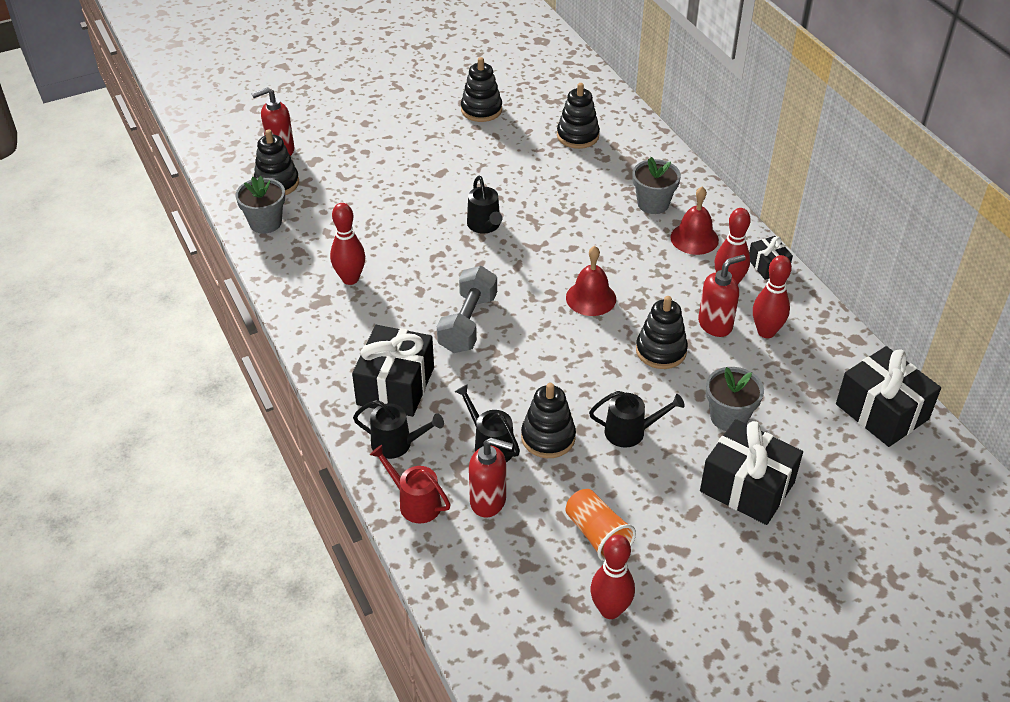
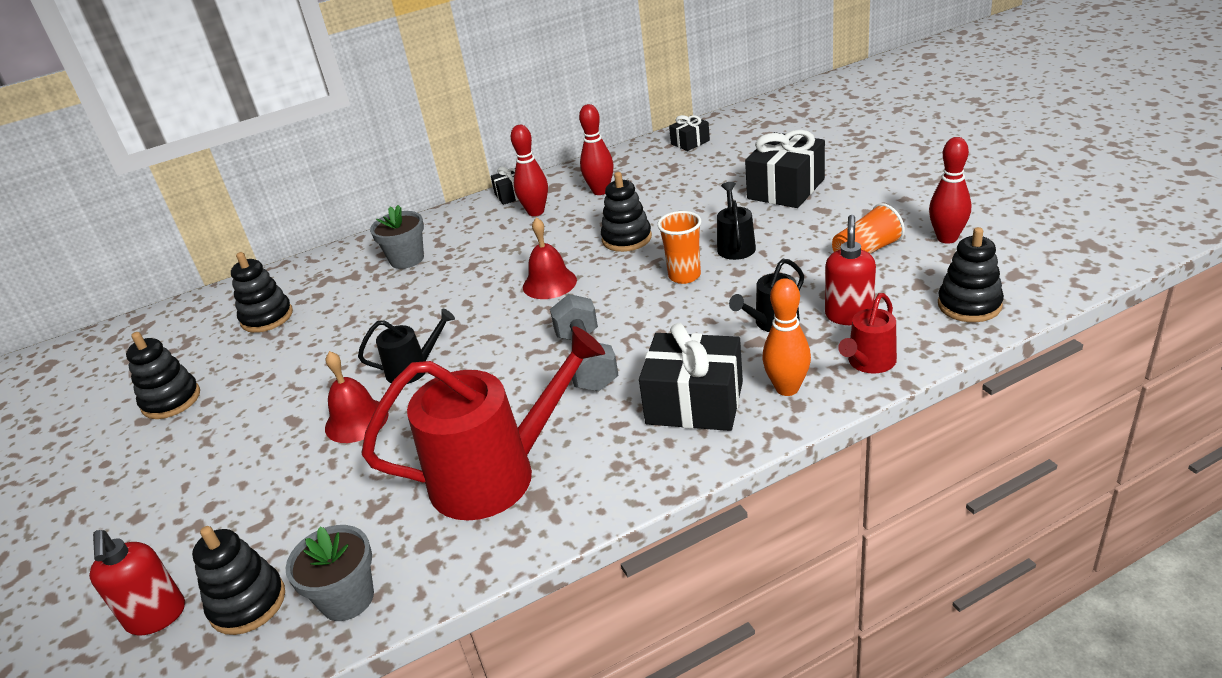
camera: 85 degrees left, 10 degrees down
(350, 279) = (496, 475): red bowling pin -> red watering can
(397, 444) = (787, 388): black watering can -> orange bowling pin
(468, 323) = (586, 361): grey dumbbell -> grey dumbbell turned 60 degrees clockwise
(548, 437) = (753, 289): black stacking toy -> black stacking toy (969, 305)
(582, 390) = (684, 276): none -> orange cup
(694, 238) = (467, 233): red bell -> red bell (356, 420)
(715, 325) = (591, 214): red soap dispenser -> none
(729, 417) = (707, 201): grey flower pot -> none
(882, 411) = (690, 142): black gift -> black gift, size x0.52

